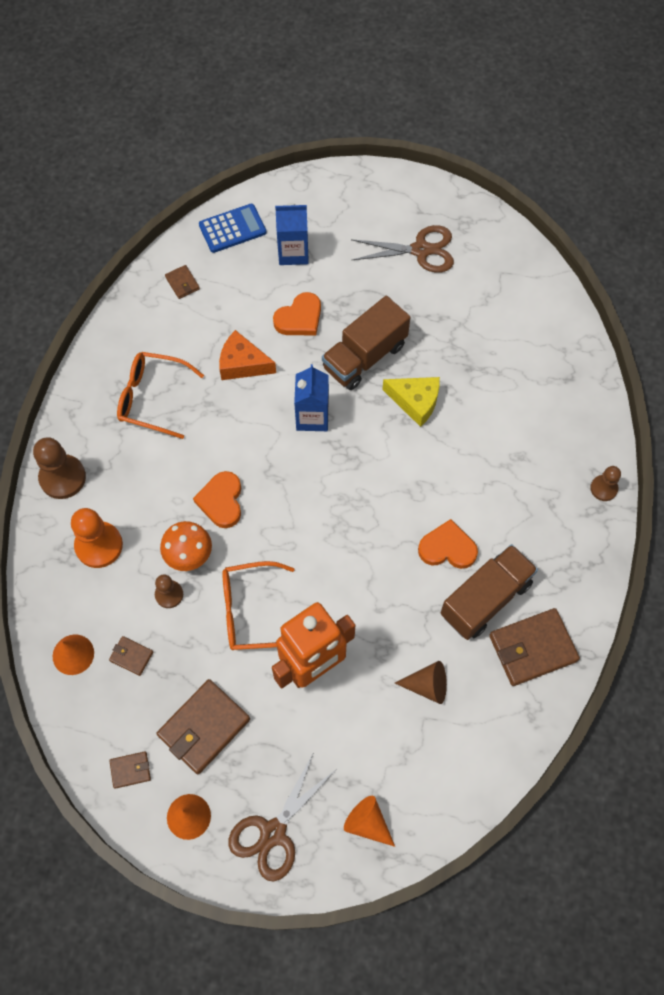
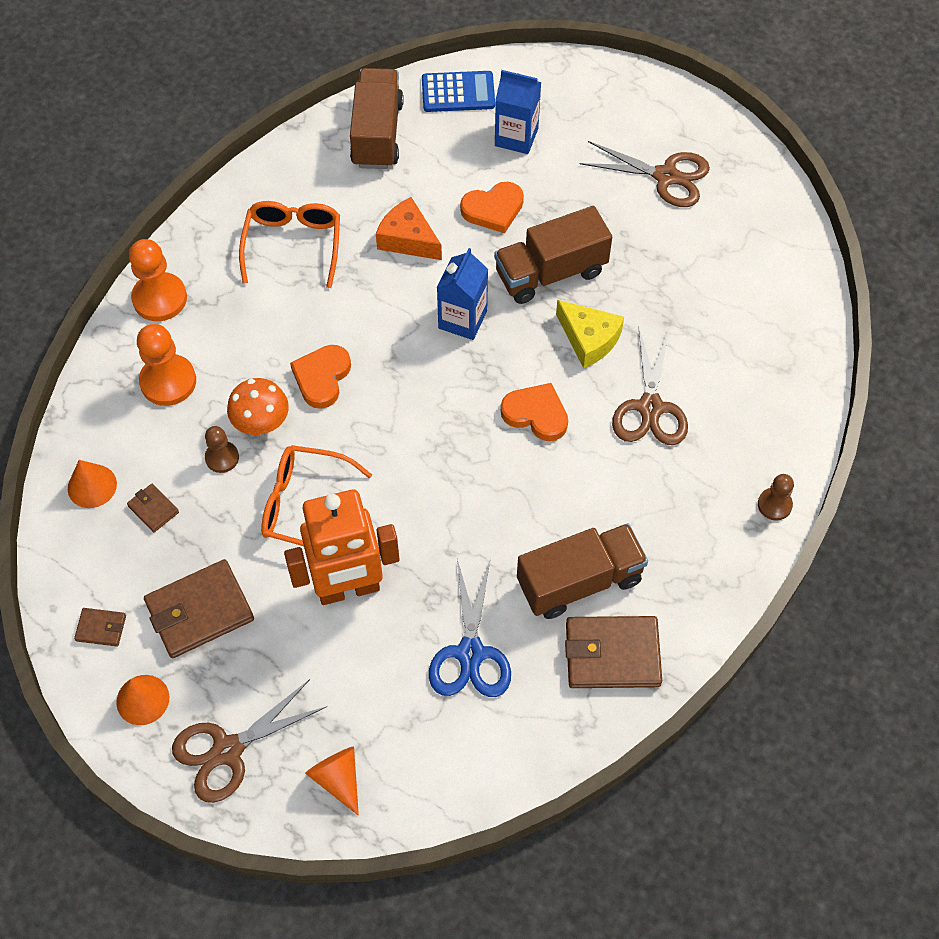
camera: 20 degrees right, 5 degrees down
(62, 477) = (160, 298): brown pawn -> orange pawn
(153, 398) = (293, 246): orange glasses -> orange glasses turned 60 degrees clockwise
(182, 283) = (377, 134): brown wallet -> brown truck
(427, 685) = (470, 653): brown cone -> blue scissors
(447, 548) = (558, 511): orange heart -> orange heart (536, 414)
(483, 442) = (650, 407): none -> brown scissors

